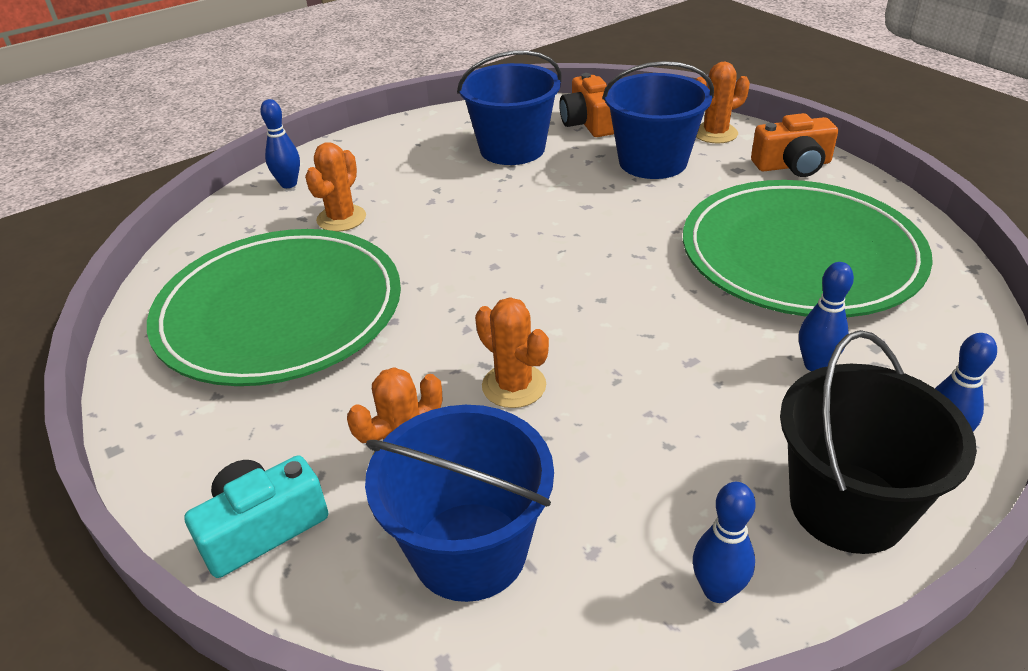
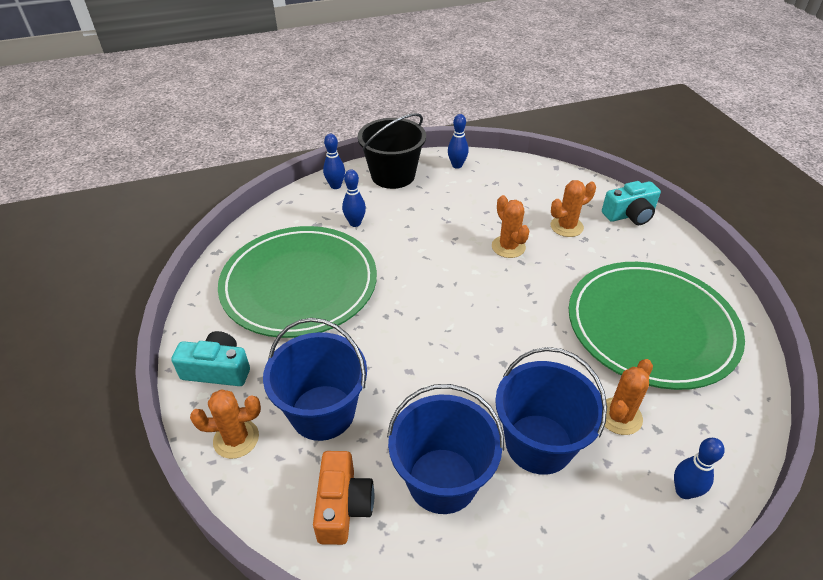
camera: 165 degrees left, 5 degrees up
(469, 550) = (542, 191): blue bucket -> blue bucket (538, 444)
(793, 165) = (217, 370): orange camera -> turquoise camera

